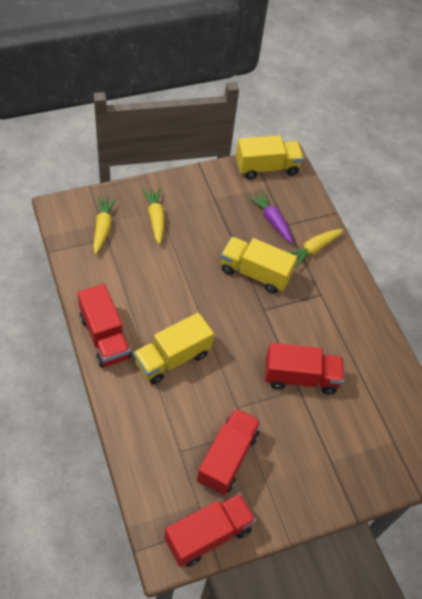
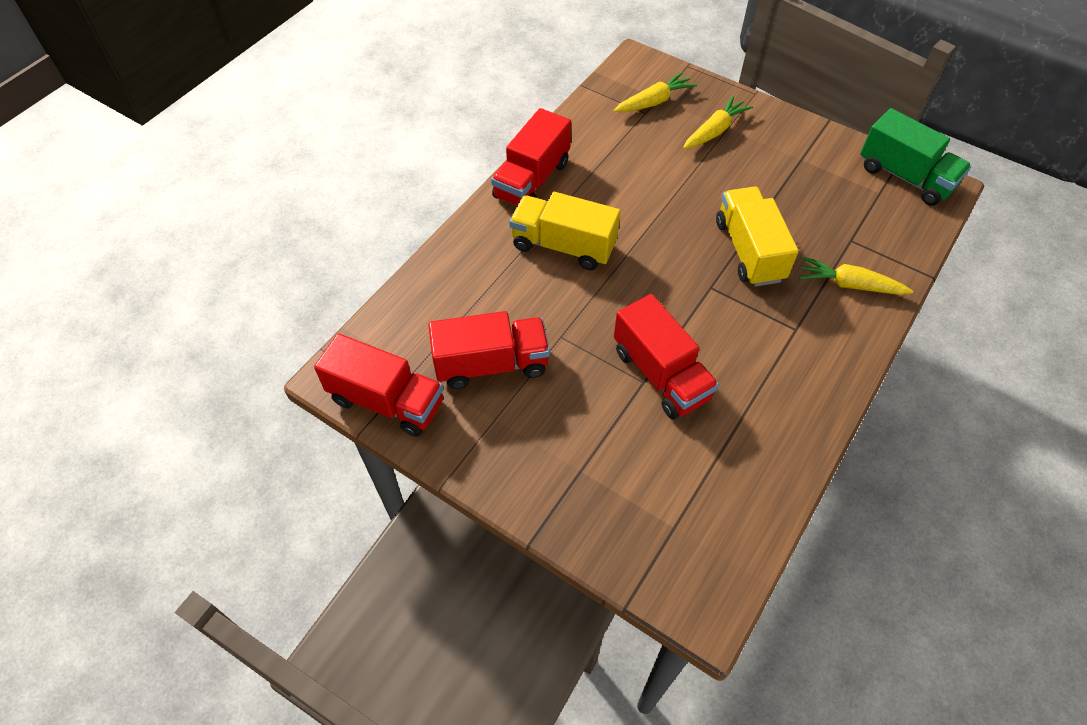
camera: 60 degrees right, 0 degrees up
(267, 168) = (905, 177): yellow truck -> green truck
(272, 220) = (839, 224): purple carrot -> none

